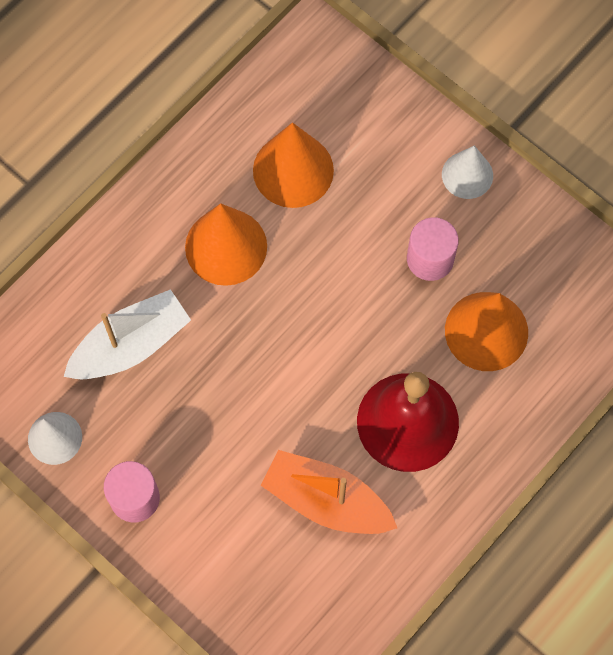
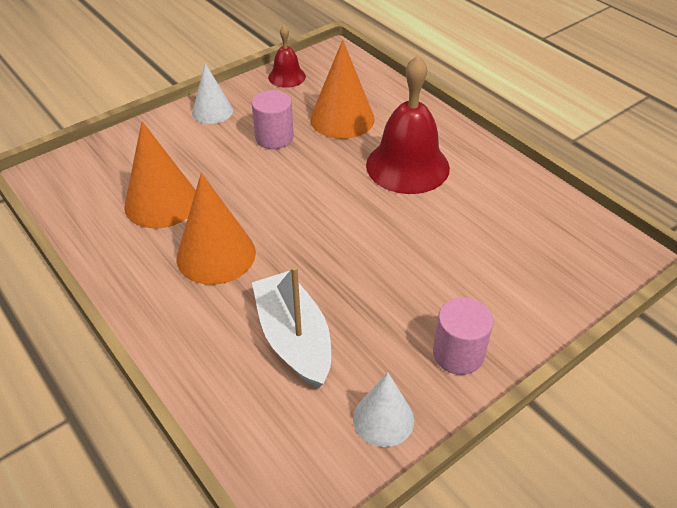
camera: 80 degrees left, 25 degrees down
(327, 500) = (470, 219): orange boat -> none
(564, 245) = (287, 76): none -> red bell

